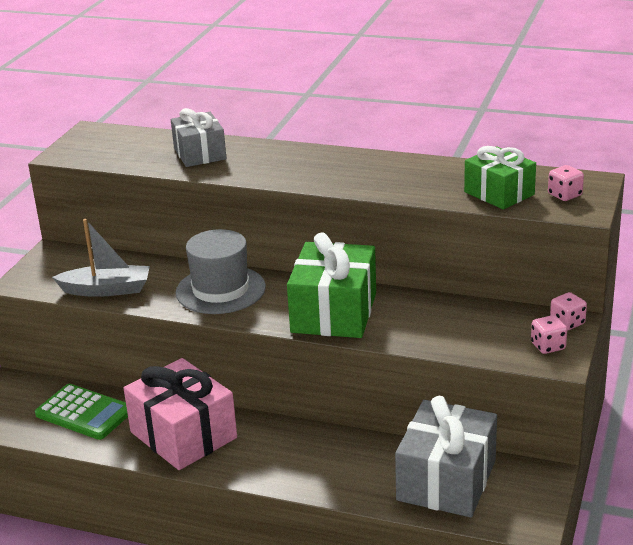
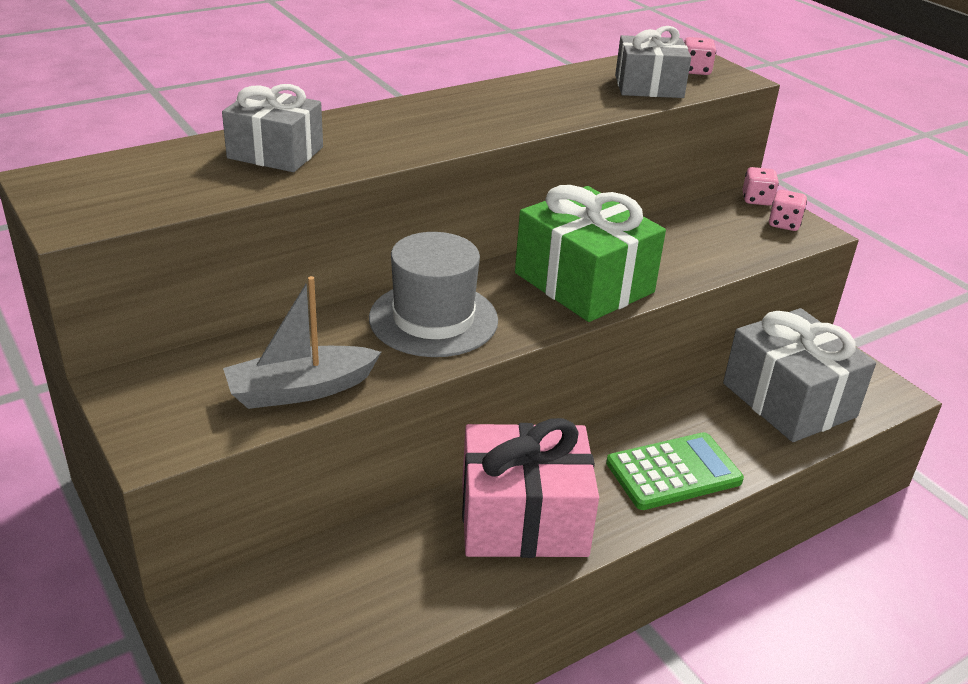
camera: 55 degrees left, 5 degrees up
(84, 413) = (373, 575): green calculator -> green calculator (673, 472)
(106, 290) = (300, 390): grey boat -> grey boat turned 150 degrees counterclockwise
(499, 193) = (649, 86): green gift -> grey gift

